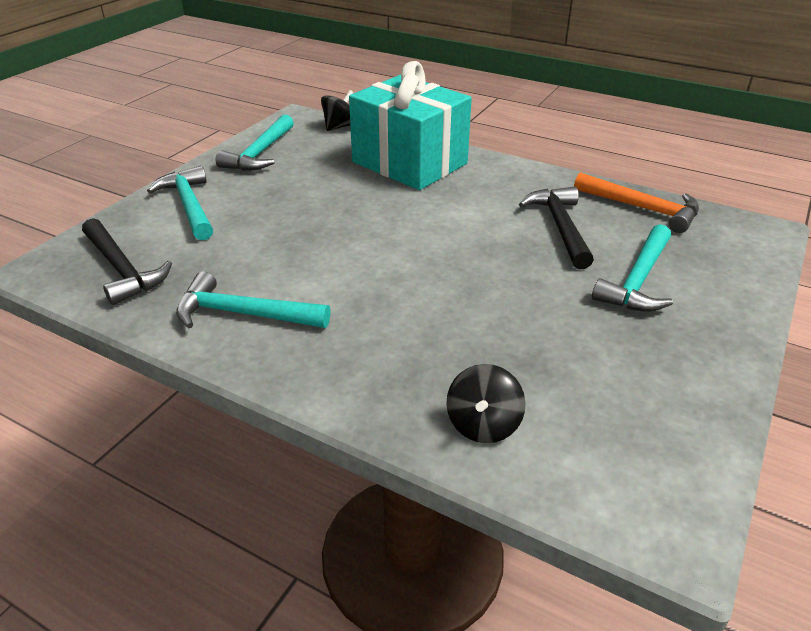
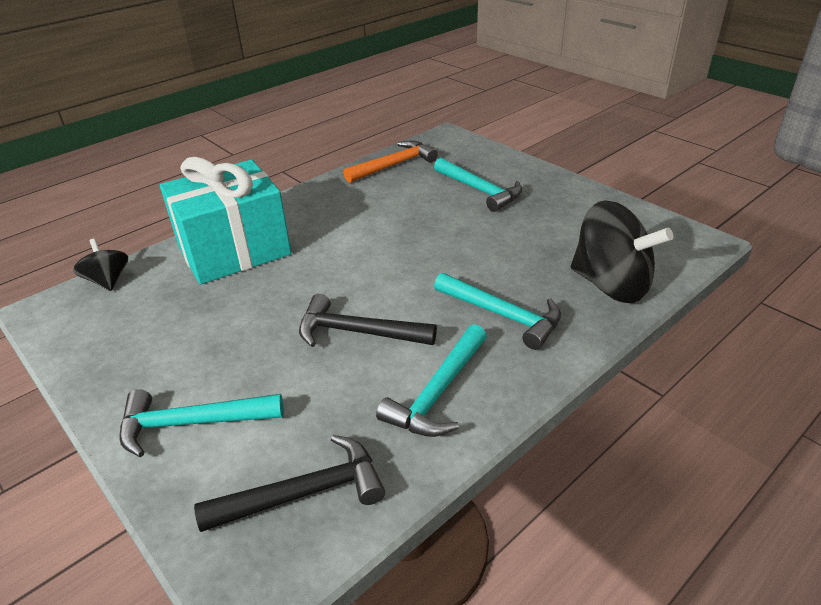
camera: 70 degrees left, 0 degrees up
(260, 153) = (111, 350): turquoise hammer -> turquoise hammer (502, 315)
(483, 424) = (611, 285): black spinning top -> black spinning top, size x1.91
(560, 227) = (397, 202): black hammer -> black hammer (358, 332)

